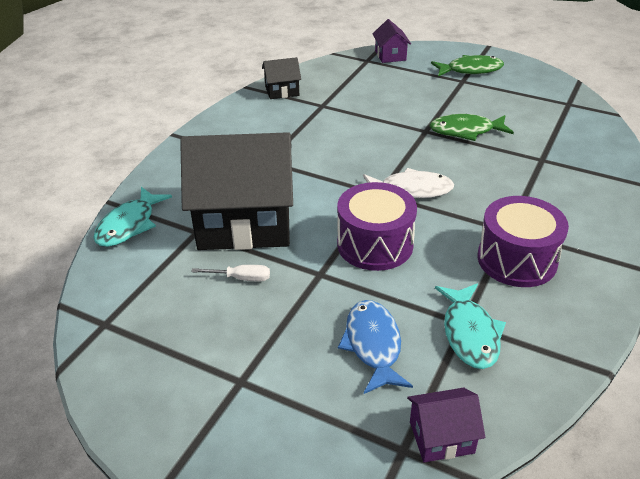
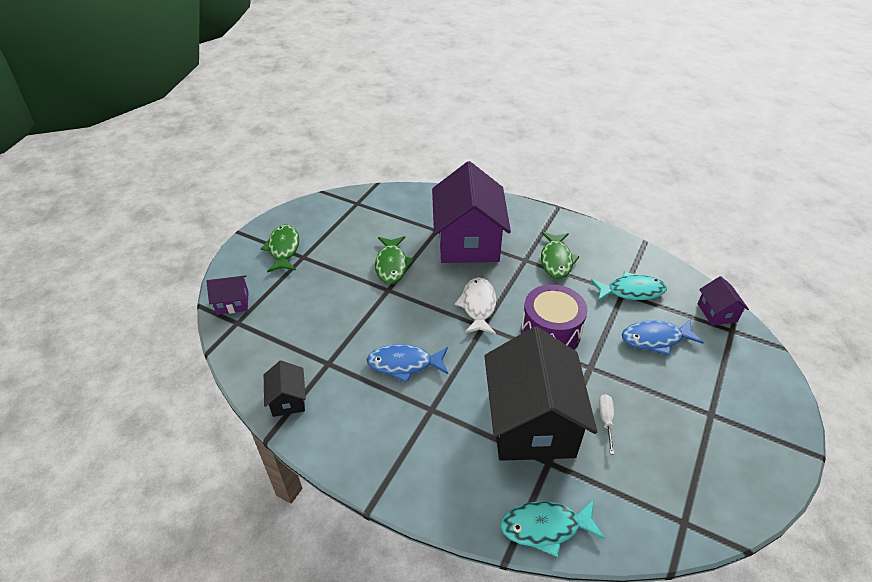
camera: 90 degrees left, 5 degrees up
(129, 225) = (545, 527): turquoise fish -> turquoise fish turned 150 degrees clockwise
(322, 144) = (404, 364): none -> blue fish
(517, 259) = (556, 260): purple drum -> green fish
(529, 183) = (468, 241): none -> purple house

